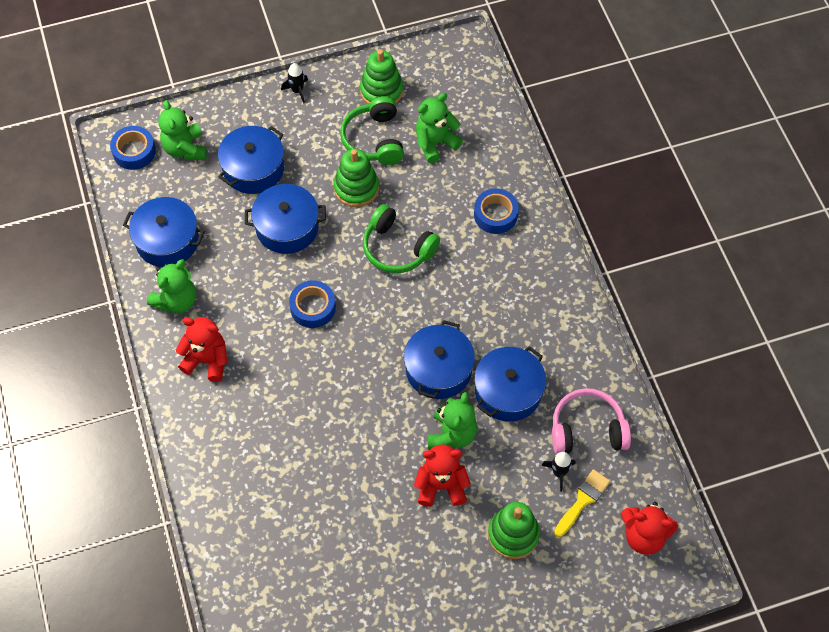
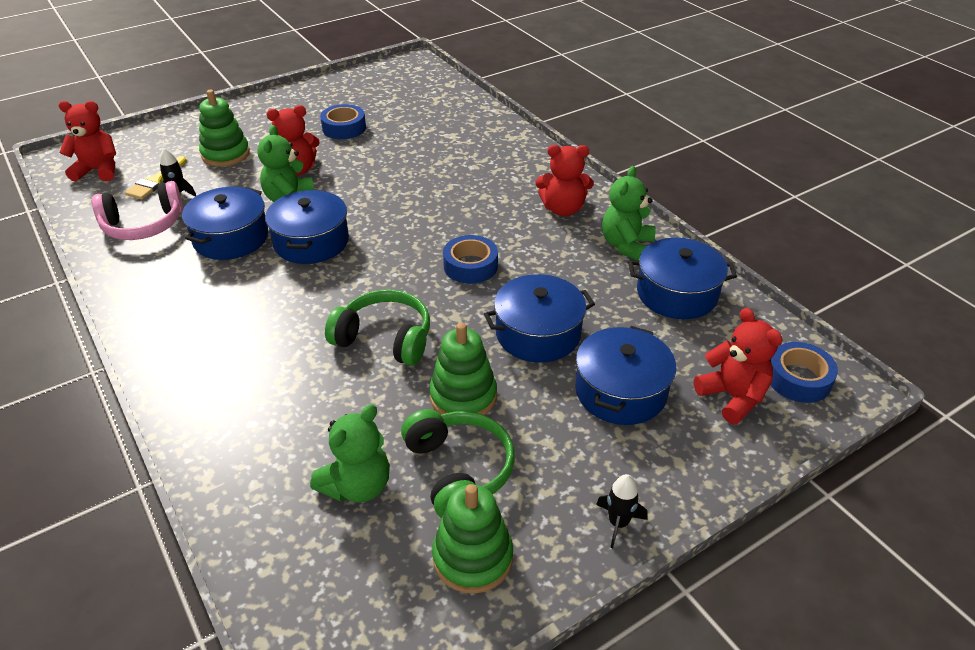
camera: 165 degrees right, 20 degrees down
(185, 149) = (732, 397): green teddy bear -> red teddy bear
(495, 215) = (251, 403): blue tape -> blue tape (344, 128)

